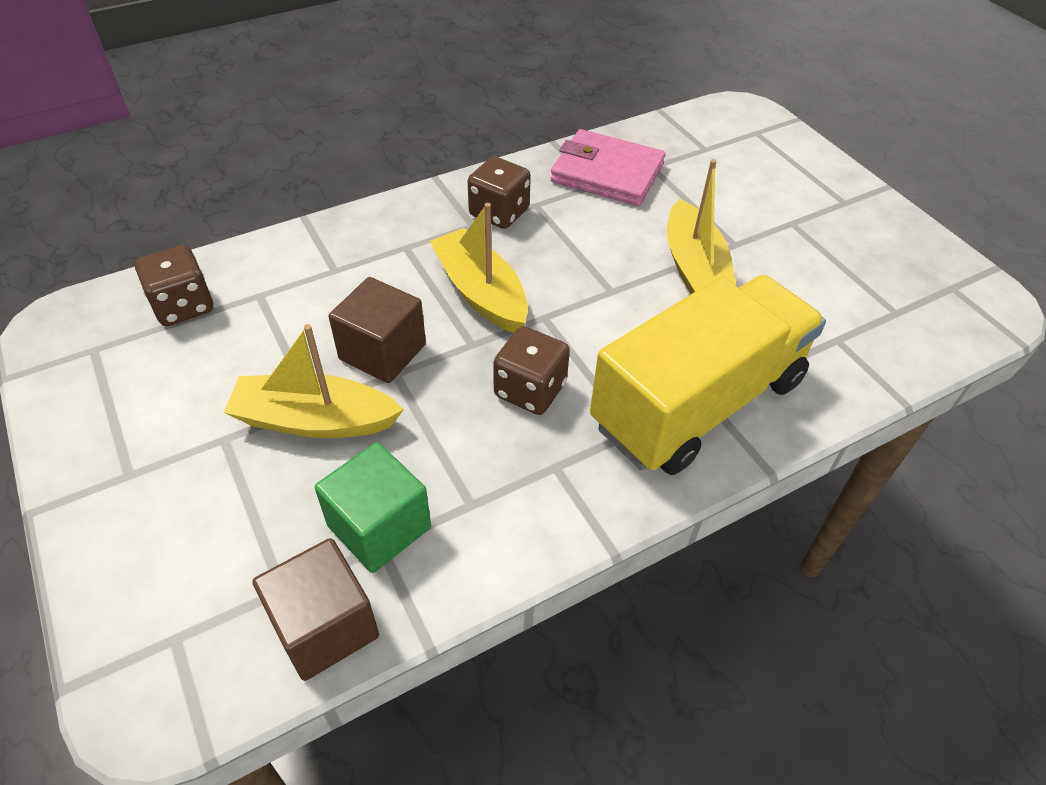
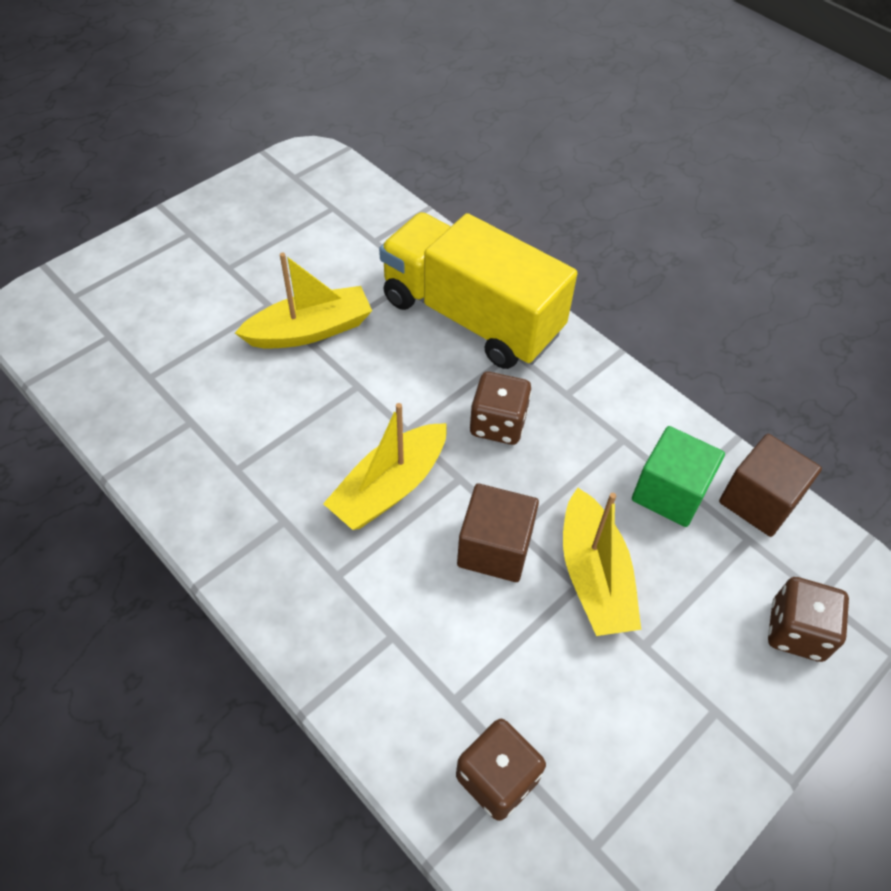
camera: 105 degrees left, 5 degrees up
(499, 213) = (258, 500): brown dice -> brown dice (796, 631)
(607, 173) = (167, 414): pink wallet -> none

